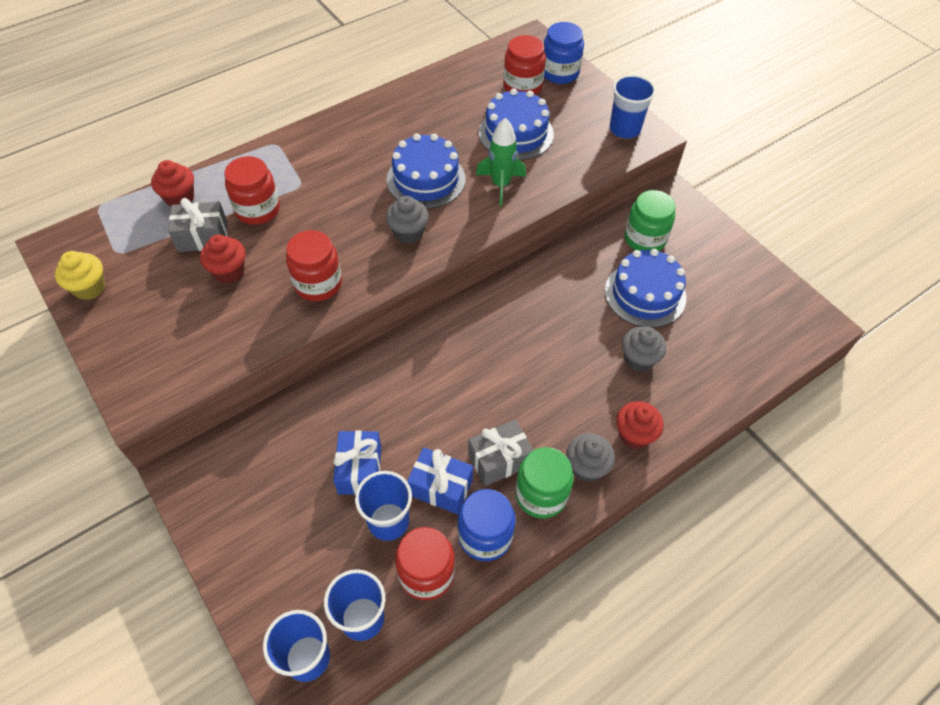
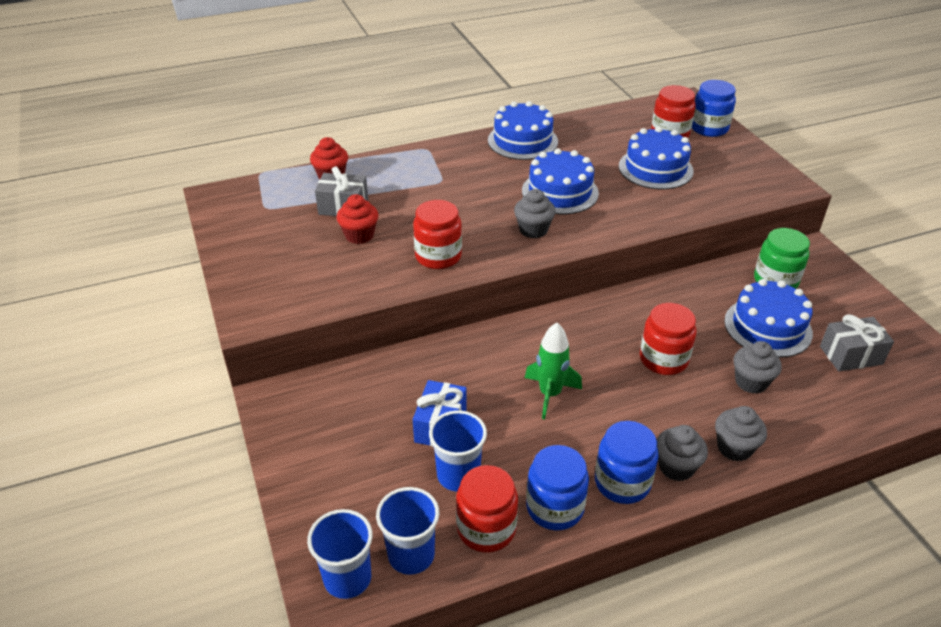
camera: 15 degrees right, 15 degrees down
(89, 288) = (234, 229): yellow cupcake -> none
(257, 209) = (397, 194): red jar -> red jar (663, 359)
(375, 118) = (522, 141): none -> blue cake
(441, 487) = (518, 456): blue gift -> none
(499, 460) = (584, 443): grey gift -> grey gift (851, 355)
(500, 185) = (632, 205): green rocket -> green rocket (550, 394)
(541, 494) = (622, 482): green jar -> blue jar
(624, 129) = (767, 178): blue cup -> none
(634, 435) = (734, 448): red cupcake -> grey cupcake

